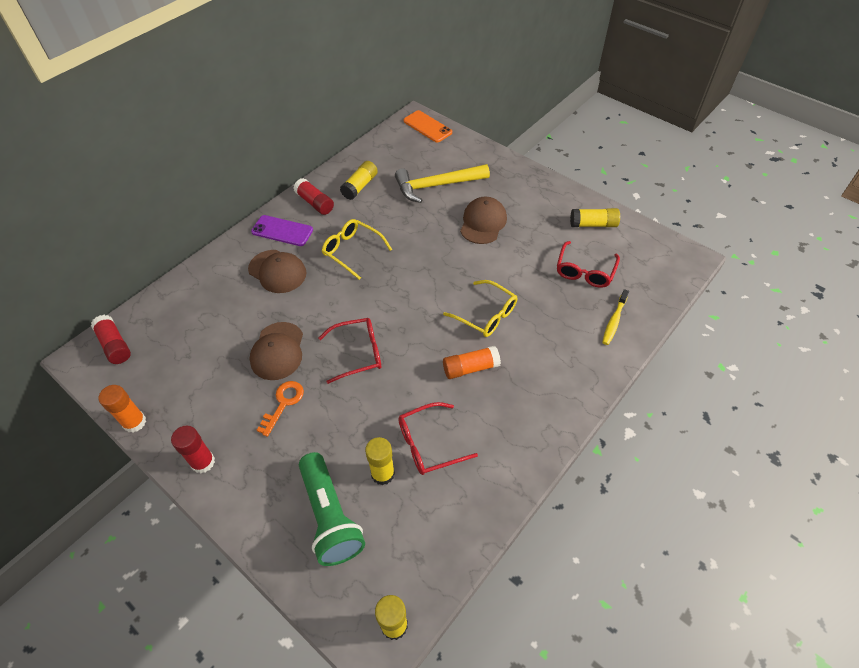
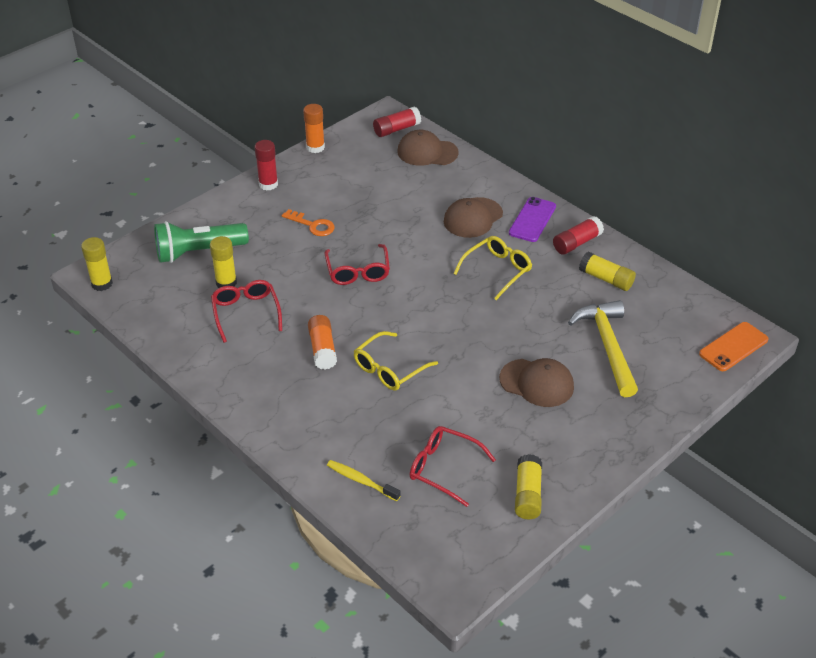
camera: 95 degrees right, 10 degrees down
(277, 351) = (371, 220): brown cap -> brown cap (427, 152)

